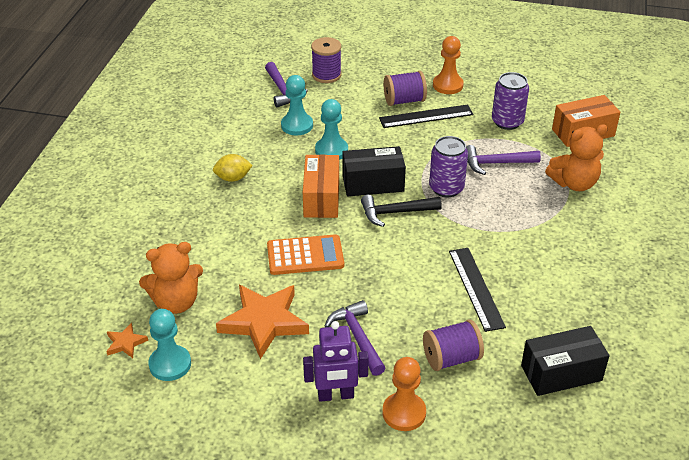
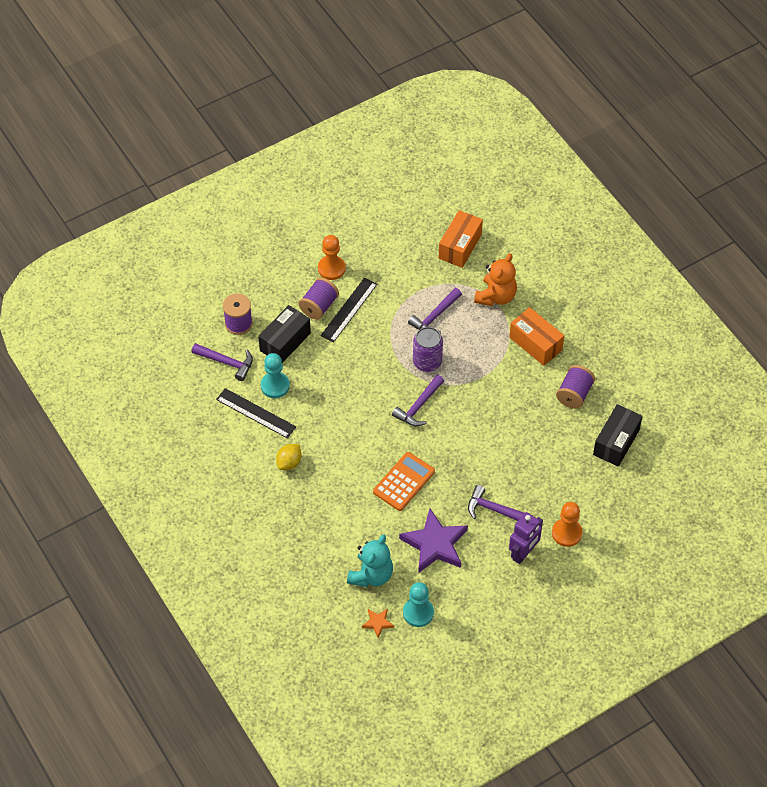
camera: 45 degrees left, 15 degrees up
(176, 302) = (371, 575): orange teddy bear -> turquoise teddy bear
(264, 322) = (435, 544): orange star -> purple star
(321, 198) = (362, 432): orange box -> orange box (535, 343)
(331, 150) = (323, 389): turquoise pawn -> none
(373, 183) = (380, 394): black box -> black box (285, 342)
(395, 213) = (419, 406): black hammer -> purple hammer
(451, 358) = (555, 480): purple spool -> purple spool (574, 394)
(476, 288) = (520, 423): black ruler -> black ruler (256, 413)
(507, 122) = (405, 273): purple can -> none

